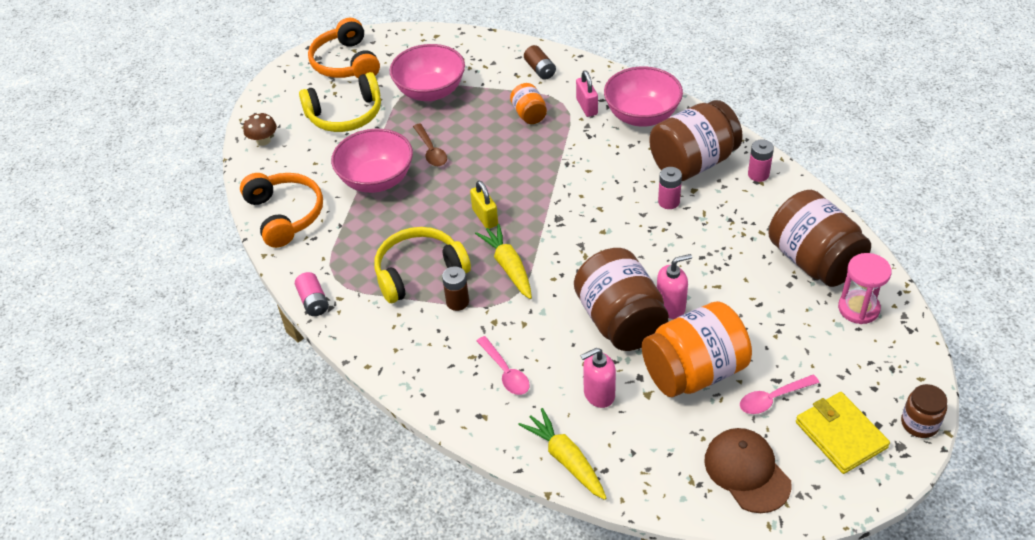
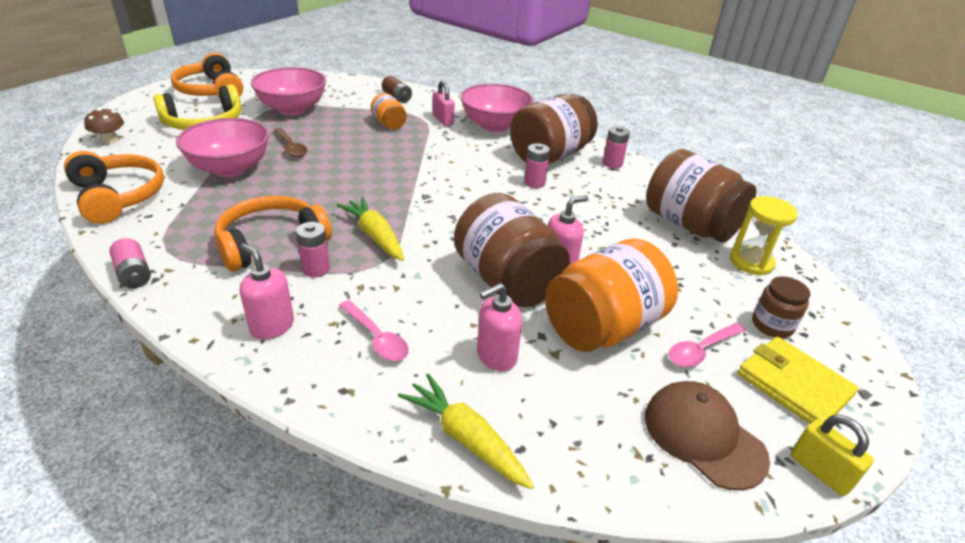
camera: 15 degrees left, 10 degrees down
(419, 272) = (271, 243): yellow headphones -> orange headphones
(424, 357) = (272, 326): none -> pink soap dispenser
(457, 302) = (316, 269): brown battery -> pink battery
(485, 217) = (347, 196): yellow padlock -> yellow padlock (820, 471)
(858, 308) = (751, 262): pink hourglass -> yellow hourglass
(919, 423) = (871, 367): brown jar -> brown jar (772, 325)

